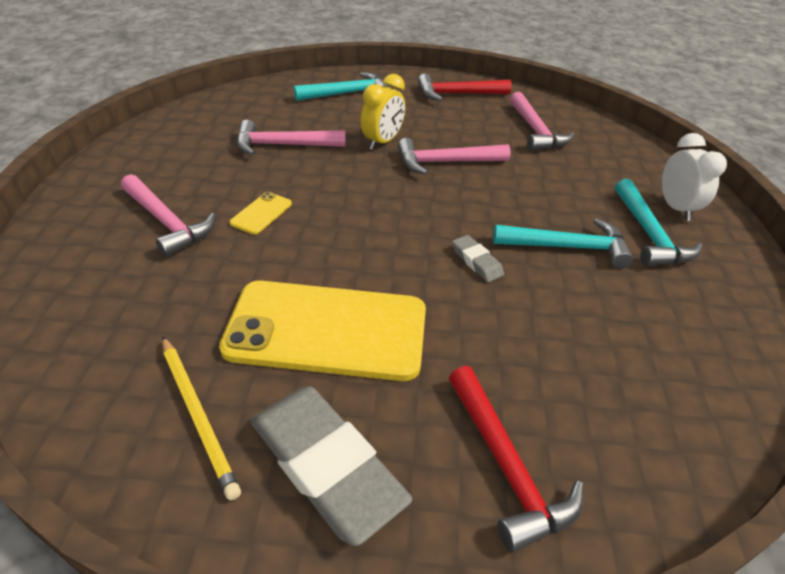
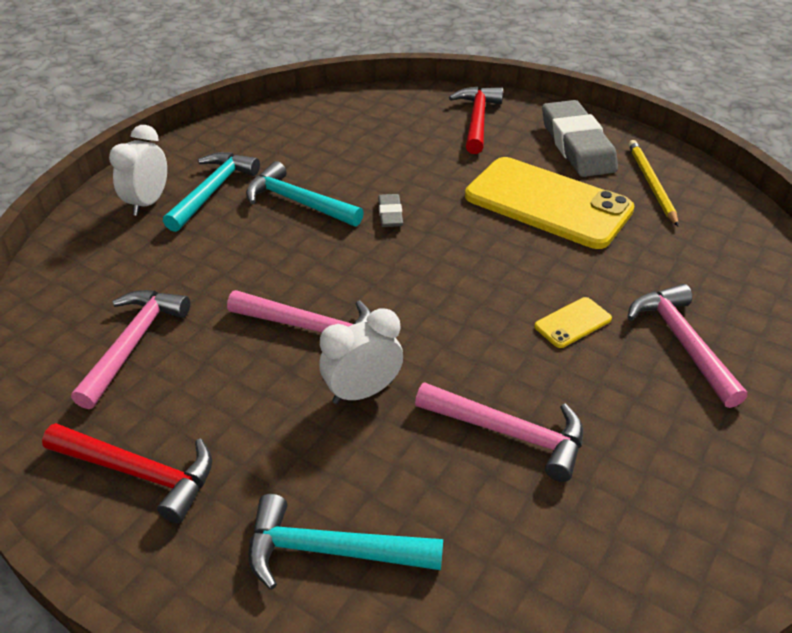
camera: 150 degrees left, 0 degrees up
(382, 142) = (362, 392): yellow clock -> white clock

